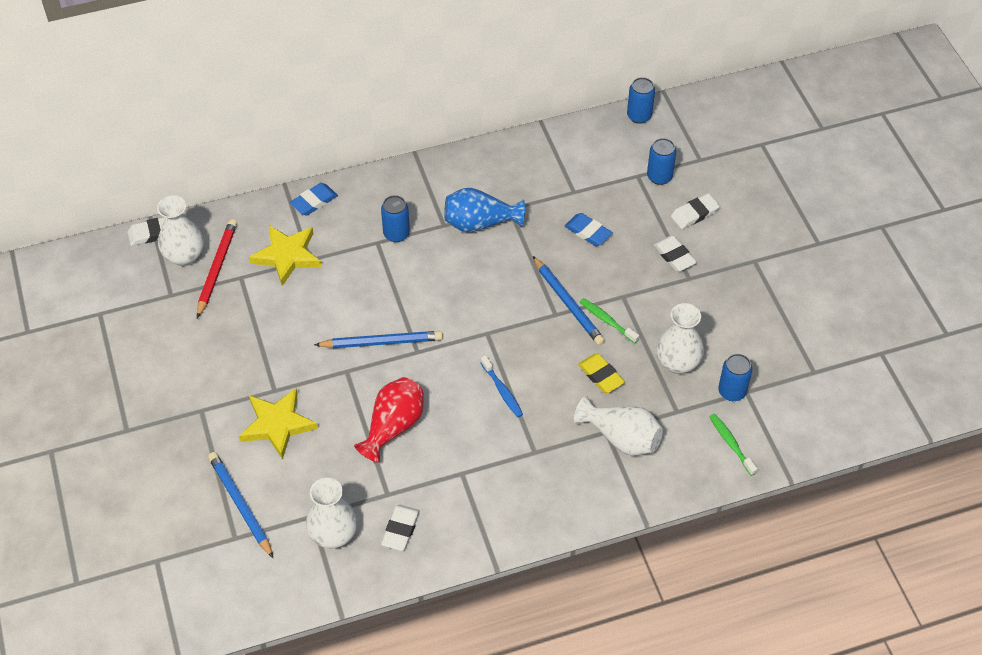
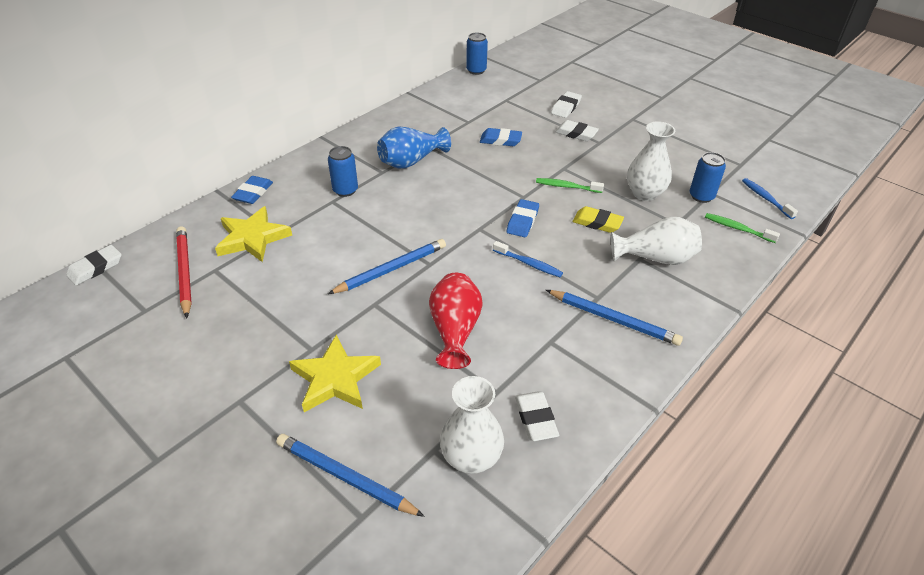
camera: 30 degrees left, 10 degrees down
(184, 256) = (142, 274): white vase -> none
(532, 342) = (522, 221): none -> blue eraser
(568, 303) = (527, 186): blue pencil -> blue pencil (614, 319)
(659, 177) = (521, 96): blue can -> none
(796, 424) = (765, 198): none -> blue toothbrush

